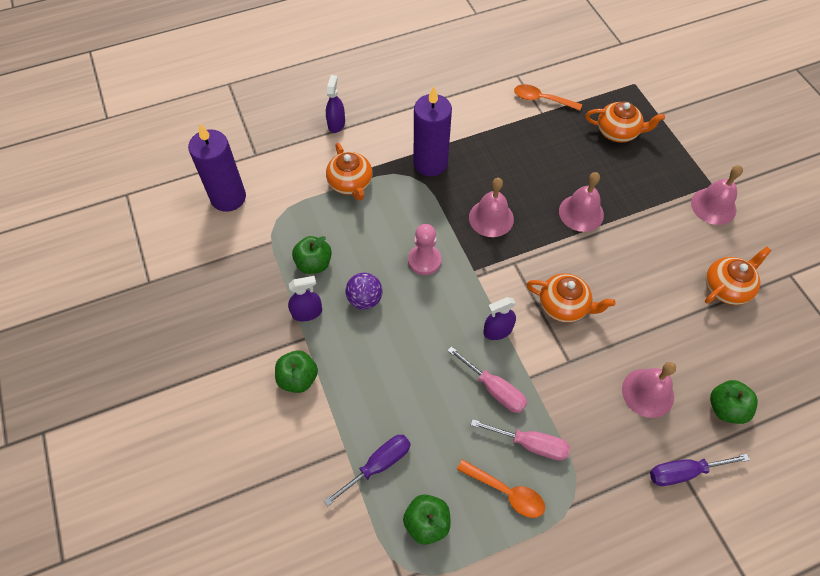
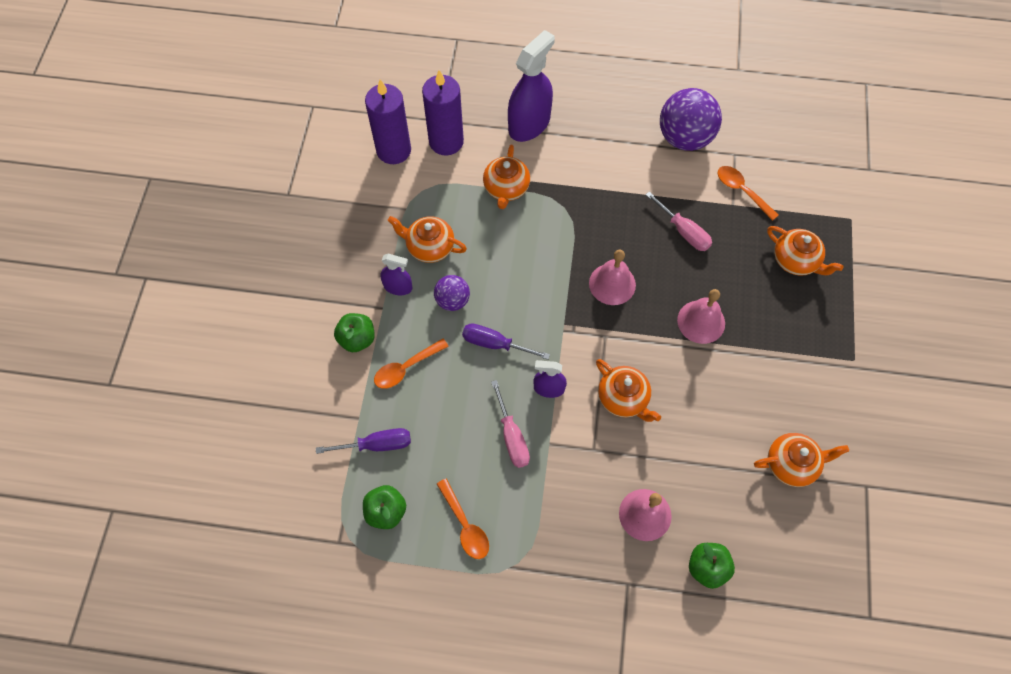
camera: 30 degrees right, 5 degrees up
(314, 264) = (429, 247): green apple -> orange teapot
(336, 123) = (529, 124): purple spray bottle -> purple spray bottle, size x1.93
(360, 380) = (406, 368): none -> orange spoon
(424, 260) = (526, 292): pink pawn -> none
(430, 163) = (591, 204): purple candle -> purple candle (446, 141)
(470, 80) = (684, 138): none -> purple ball
(530, 444) = (511, 498): pink screwdriver -> pink screwdriver (683, 231)
(684, 472) = (628, 597): purple screwdriver -> purple screwdriver (495, 344)
(713, 206) = (839, 381): pink bell -> none

